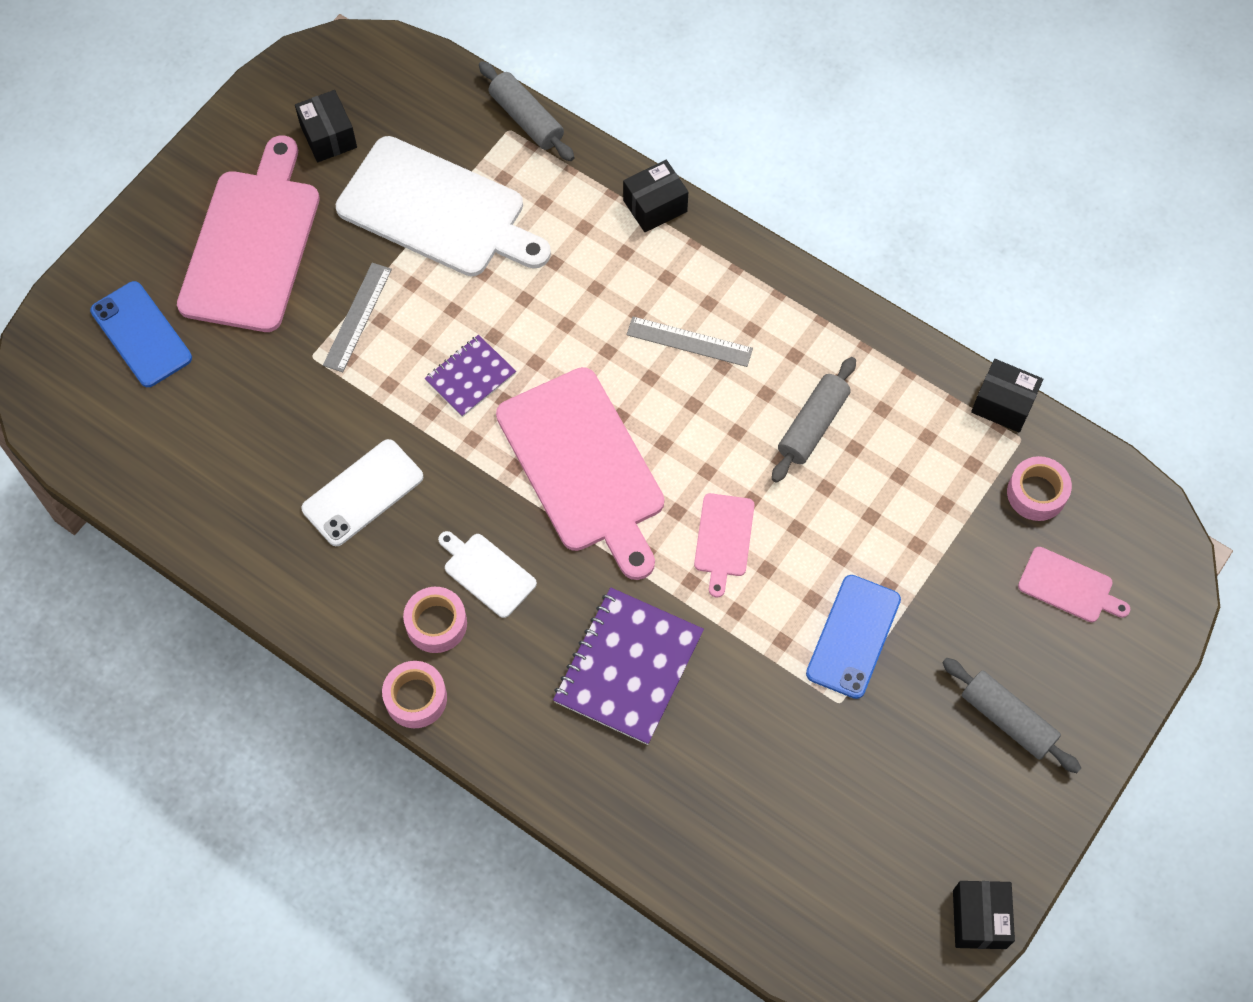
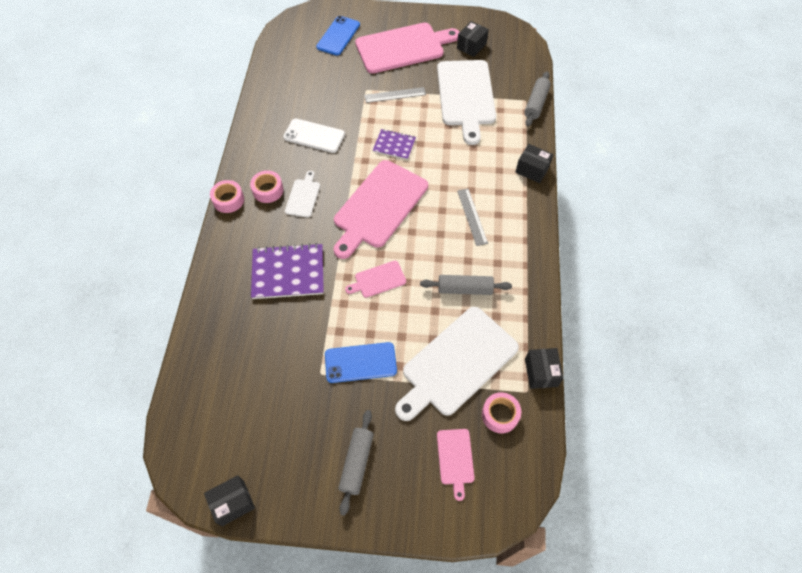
camera: 60 degrees right, 5 degrees down
(928, 505) = (456, 363): none -> white cutting board

